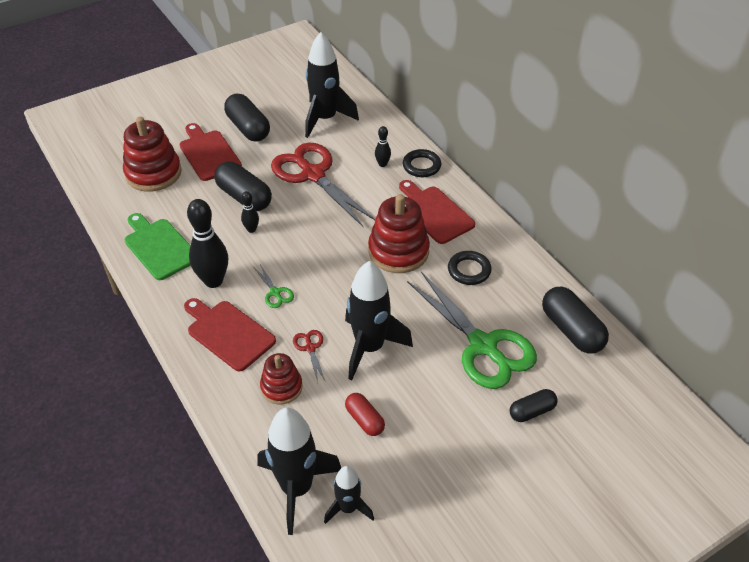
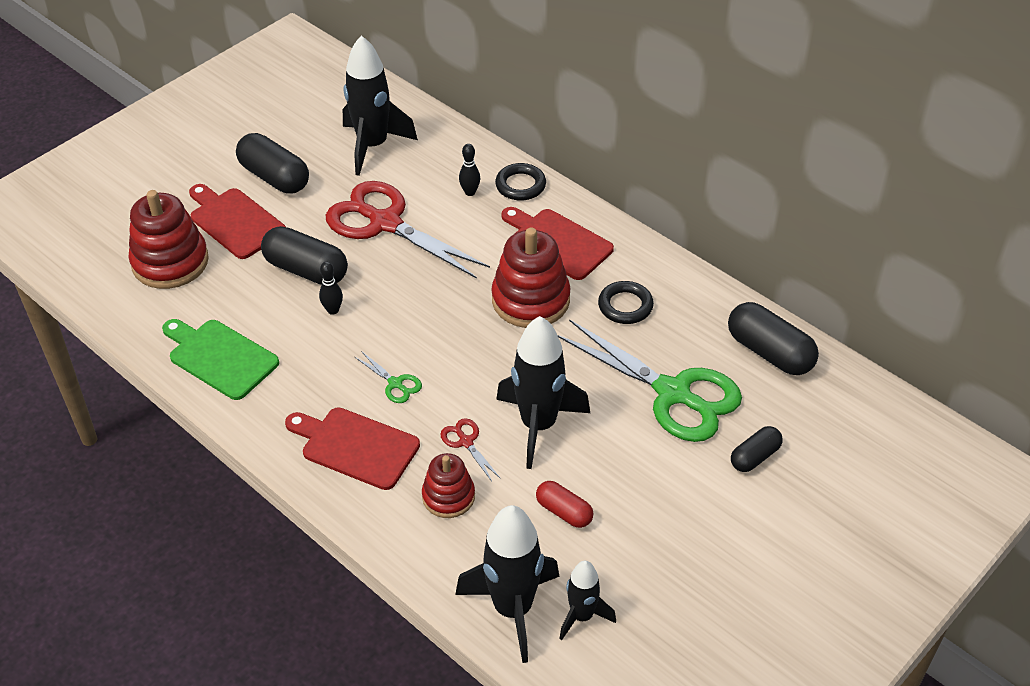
camera: 15 degrees left, 0 degrees up
(213, 281) = (310, 386): black bowling pin -> none

